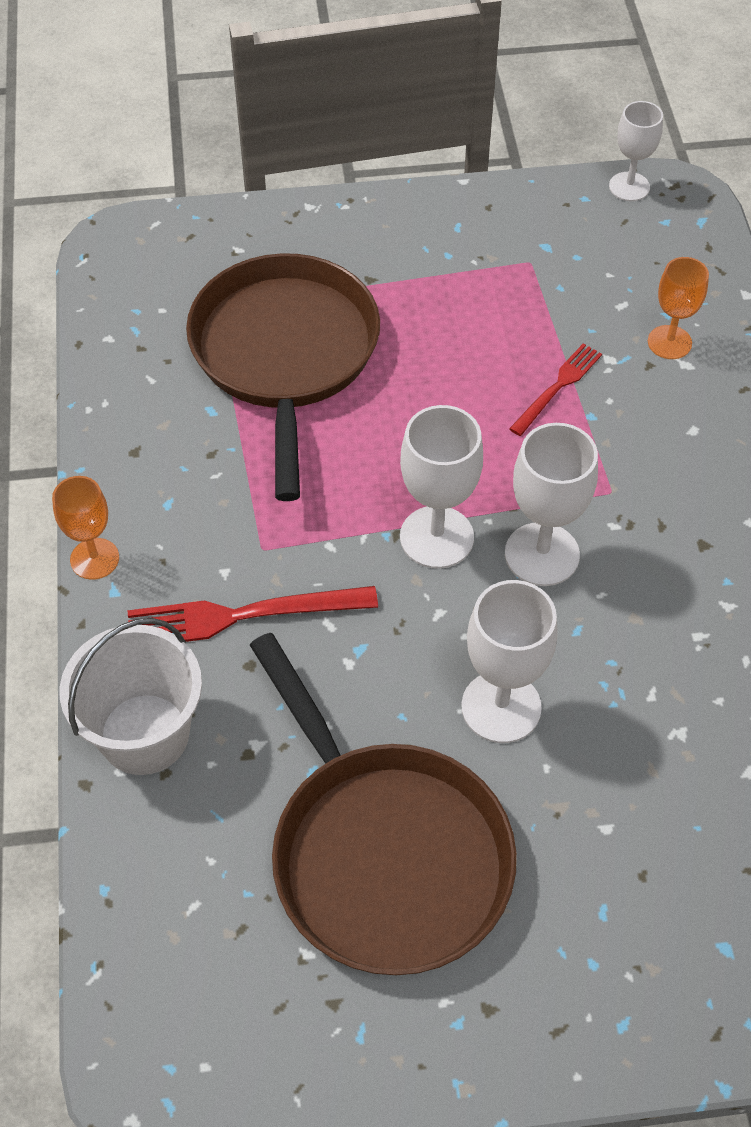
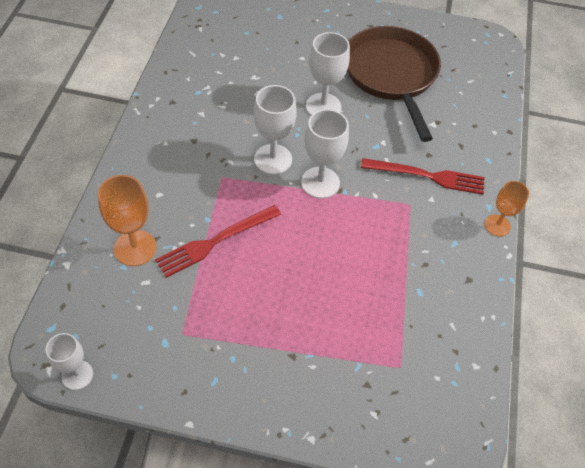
camera: 165 degrees left, 0 degrees up
(144, 734) = (481, 142): white bucket -> none
(285, 354) = (366, 315): brown pan -> none
(557, 387) = (216, 241): red fork -> red fork, size x1.63
(669, 342) = (135, 248): orange goblet -> orange goblet, size x1.54

